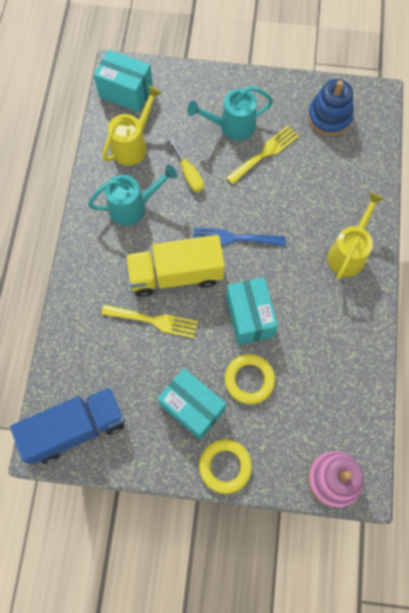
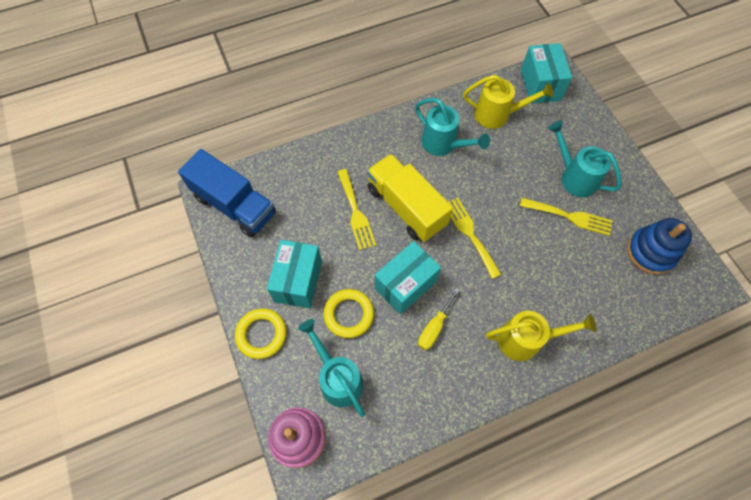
camera: 60 degrees right, 5 degrees down
(189, 175) = (503, 169): yellow screwdriver -> yellow screwdriver (434, 327)
(233, 238) = (469, 233): blue fork -> yellow fork
(301, 419) = (338, 378): none -> turquoise watering can

